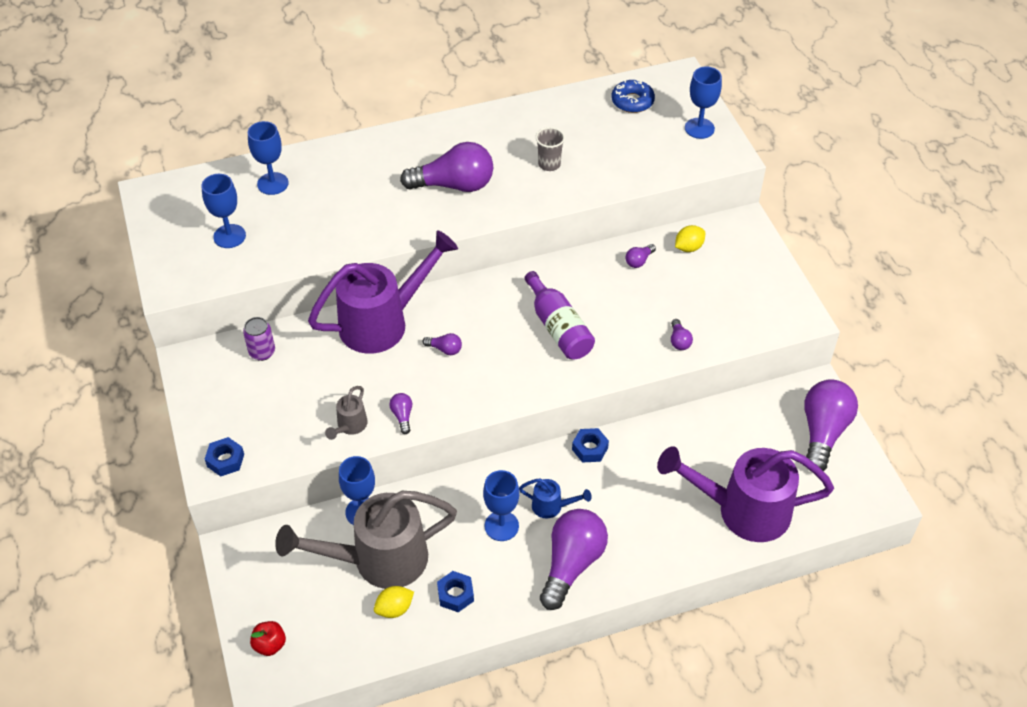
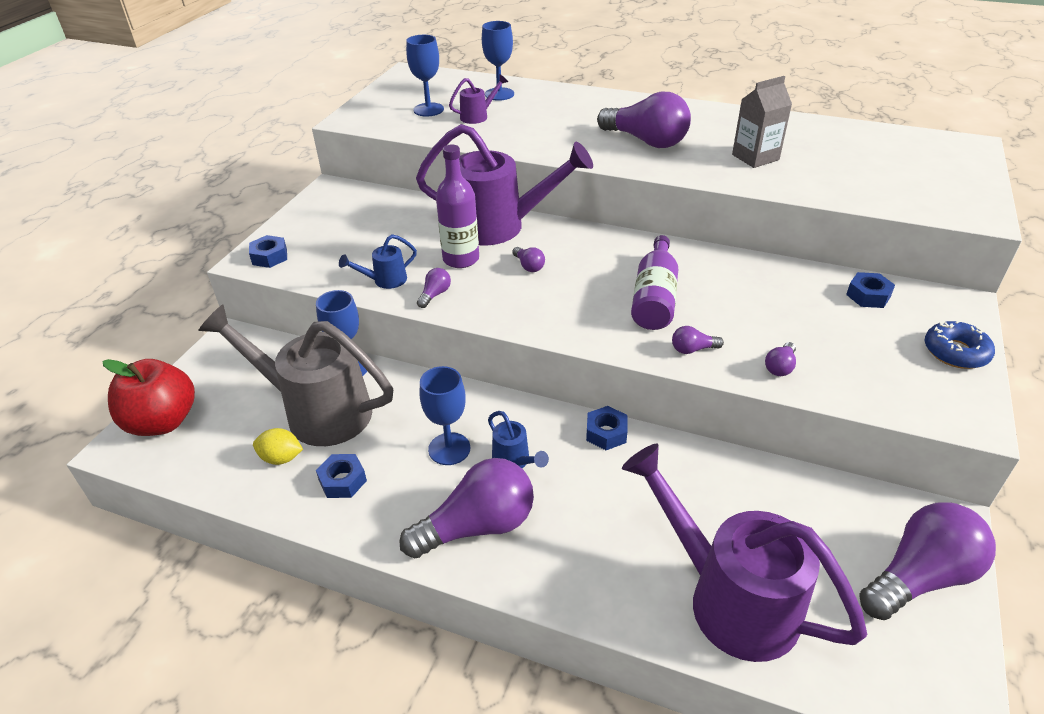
camera: 40 degrees right, 10 degrees down
(262, 352) = (385, 205): purple can -> none
(270, 645) = (162, 422): red apple -> red apple, size x2.05
(284, 223) = (477, 116): none -> purple watering can
(350, 426) = (385, 280): grey watering can -> blue watering can
(386, 372) = (461, 259): none -> purple bottle
(549, 164) = (755, 157): grey cup -> grey carton
(632, 101) = (893, 145): blue donut -> blue donut (955, 352)
(639, 261) = (797, 283): purple light bulb -> purple light bulb (692, 349)
(688, 247) = (868, 296): yellow lemon -> blue nut
(699, 128) = (957, 185): blue goblet -> none

